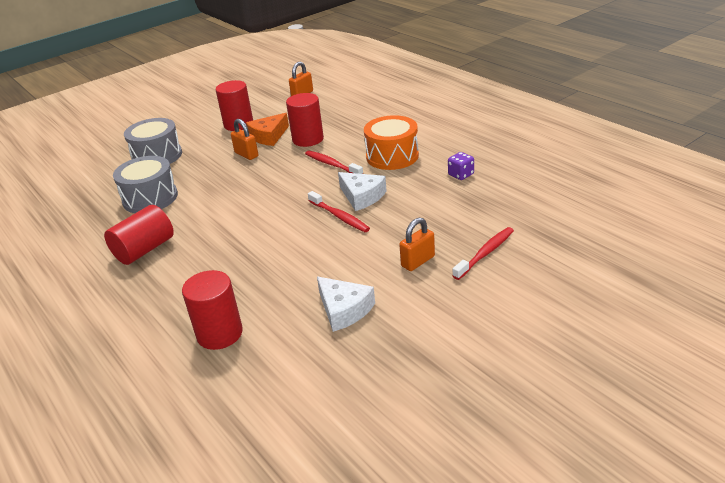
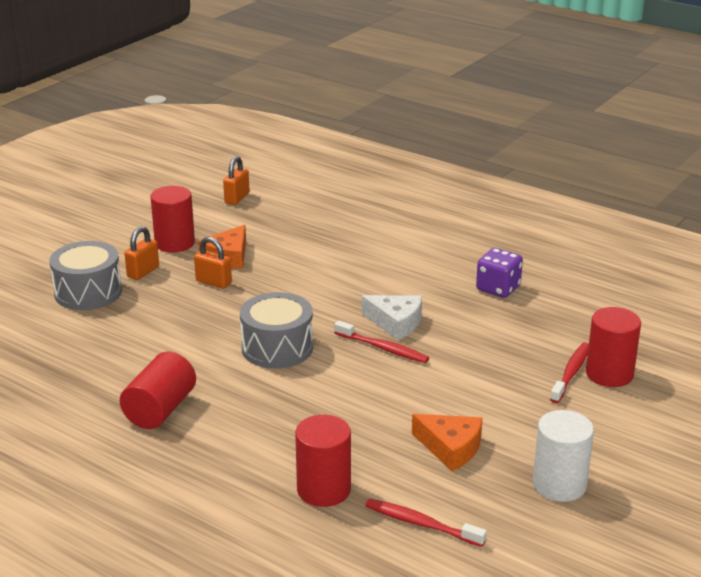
camera: 20 degrees left, 5 degrees down
(150, 198) = (120, 347): grey drum -> grey drum (277, 348)
(308, 139) = (283, 257): red cylinder -> red cylinder (609, 374)
(332, 165) = (335, 287): red toothbrush -> red toothbrush (421, 524)
(344, 310) = (450, 448): white cheese -> orange cheese
(392, 156) = (404, 272): orange drum -> none
(418, 261) = (503, 389): orange padlock -> orange padlock (143, 272)
(419, 358) = (559, 485): none -> white cylinder
(461, 175) = (498, 288): purple dice -> purple dice, size x1.51

